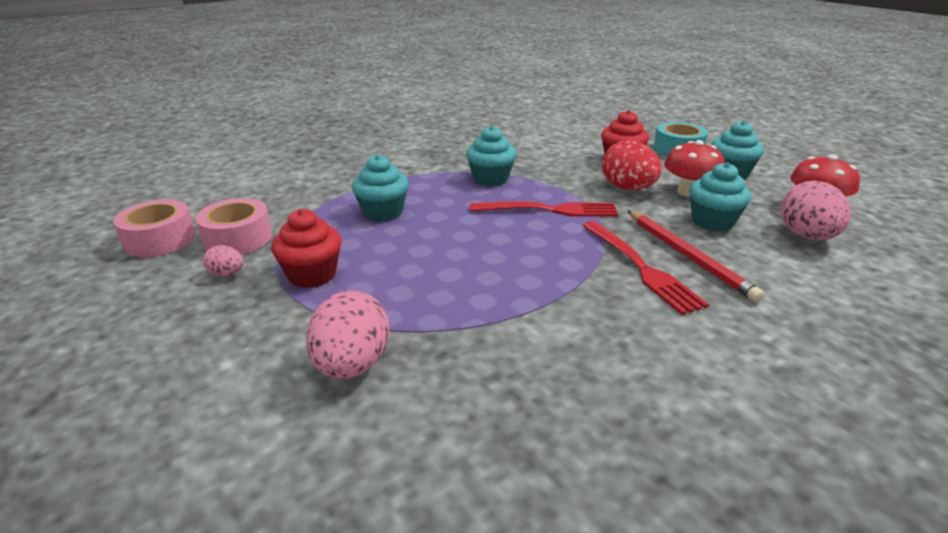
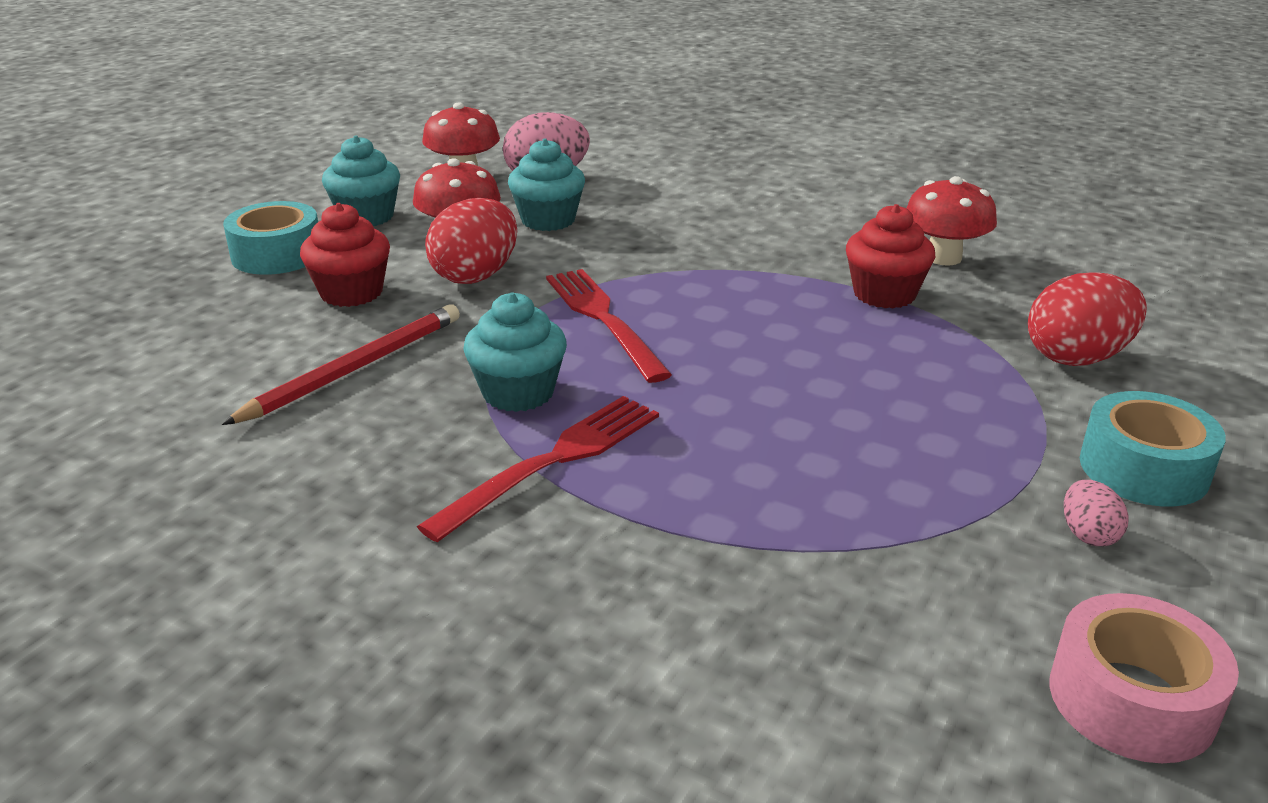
camera: 115 degrees left, 0 degrees up
(233, 320) = (1143, 469): none -> turquoise tape
(238, 238) = (1001, 587): pink tape -> none
(312, 275) = (986, 452): red cupcake -> red cupcake (884, 294)
(352, 365) = (1077, 358): pink egg -> red egg
(383, 212) = (748, 462): turquoise cupcake -> none
(565, 381) = (943, 257): none -> red mushroom
(642, 268) = (708, 246): red fork -> red fork (554, 460)
(688, 256) = (654, 227): red pencil -> red pencil (354, 368)

